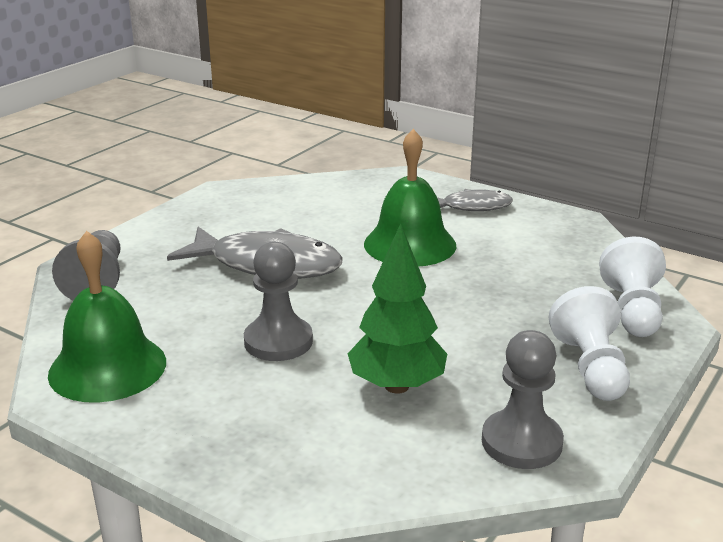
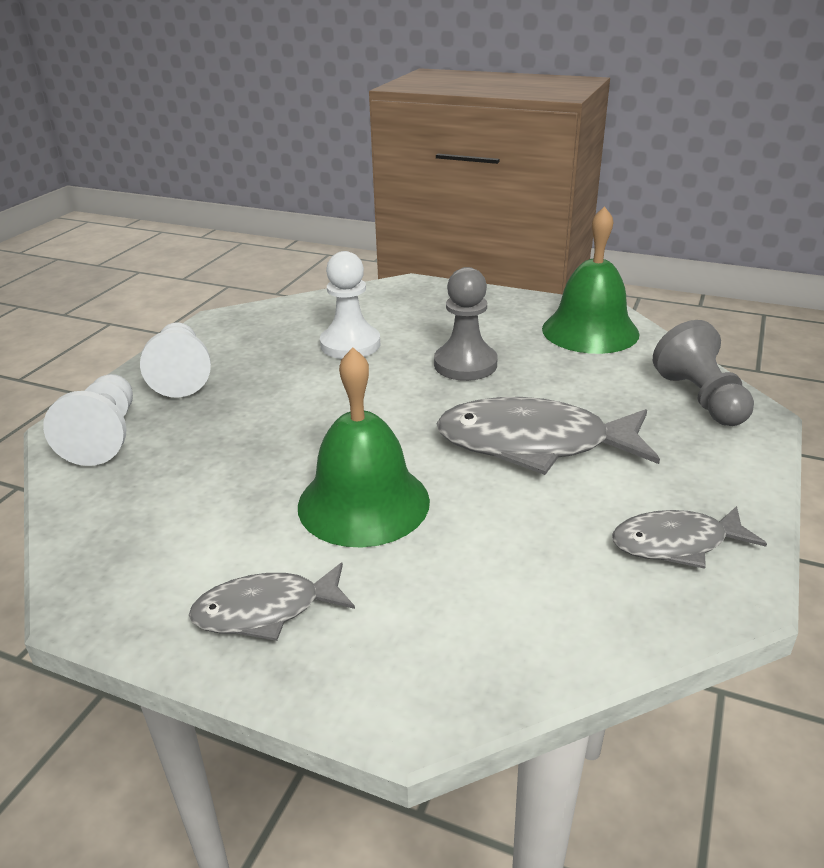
camera: 170 degrees right, 5 degrees up
(228, 208) = (676, 543): none -> grey fish
(397, 386) = (350, 344): green tree -> white pawn
(521, 442) = (256, 323): grey pawn -> none

